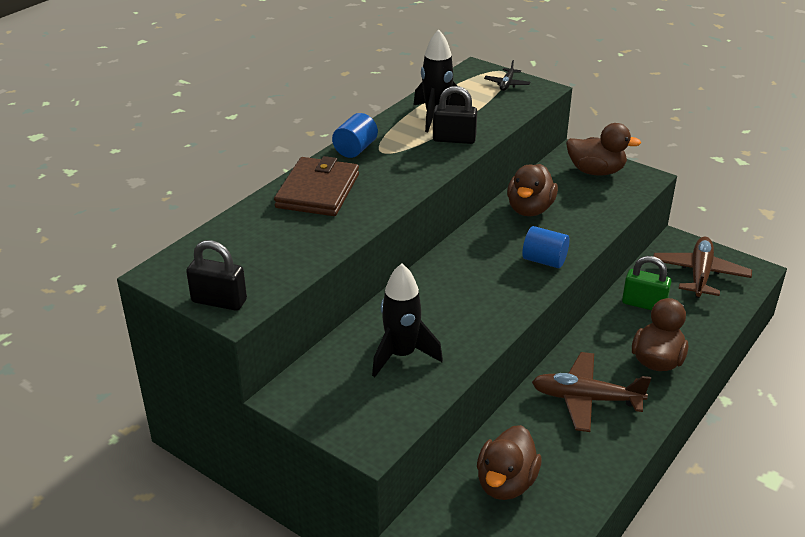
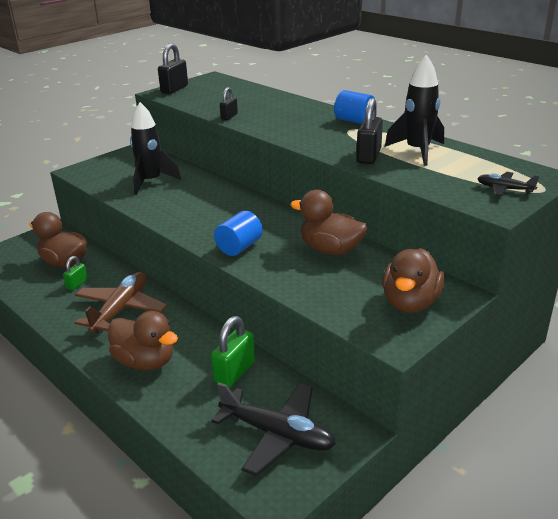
camera: 100 degrees right, 5 degrees down
(318, 191) = (291, 110): brown wallet -> none
(345, 233) = (229, 116): none -> black padlock
(550, 453) = (77, 284): none -> green padlock
(699, 274) = (277, 435): brown plane -> black plane

